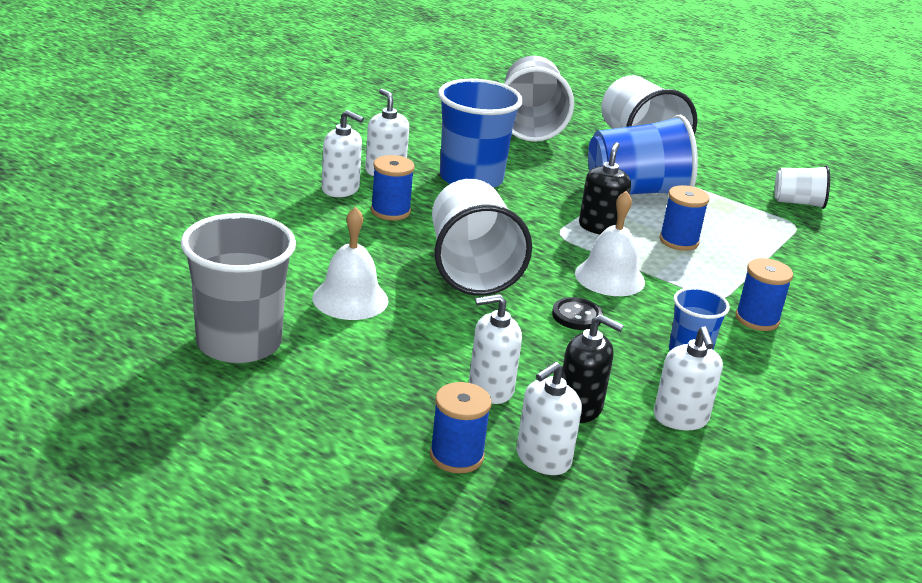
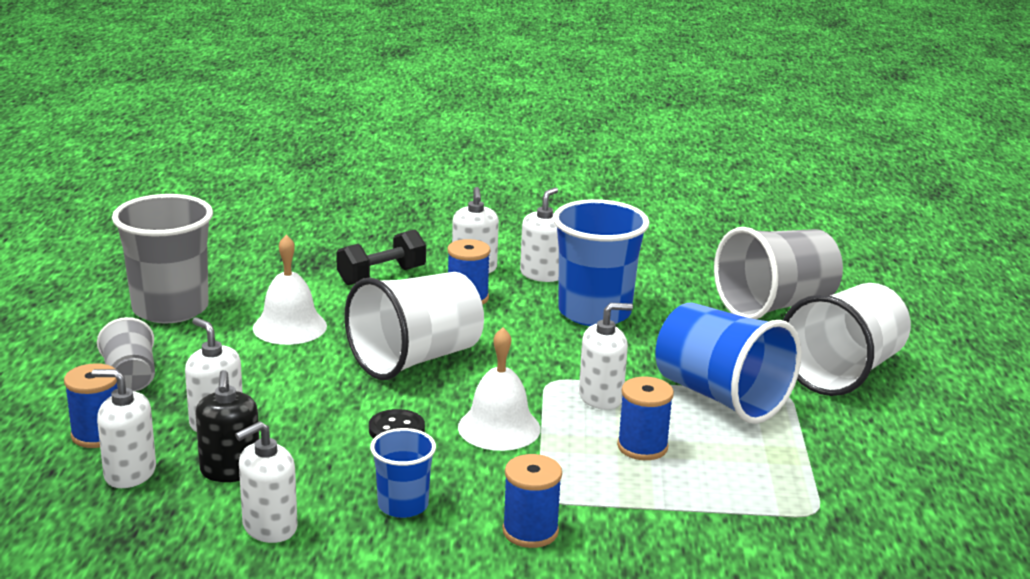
camera: 60 degrees right, 5 degrees down
(303, 228) = (381, 276): none -> black dumbbell
(361, 406) = (130, 378): none -> grey cup
(600, 227) = (601, 397): black soap dispenser -> white soap dispenser
(798, 203) = (883, 502): white cup -> none

